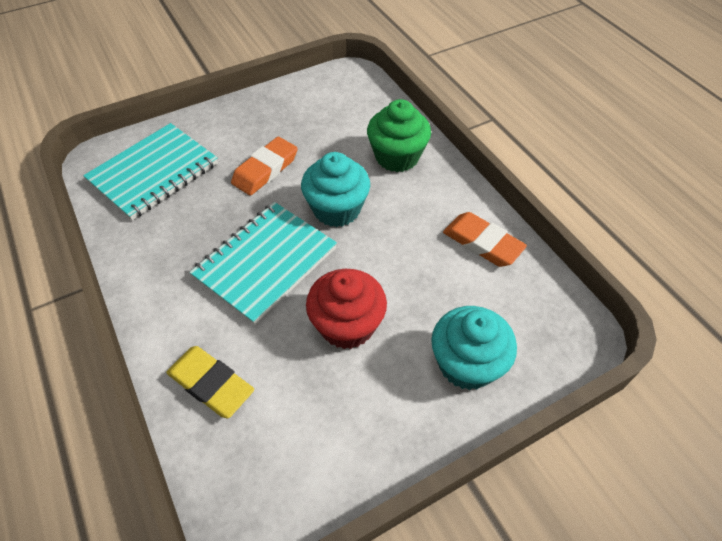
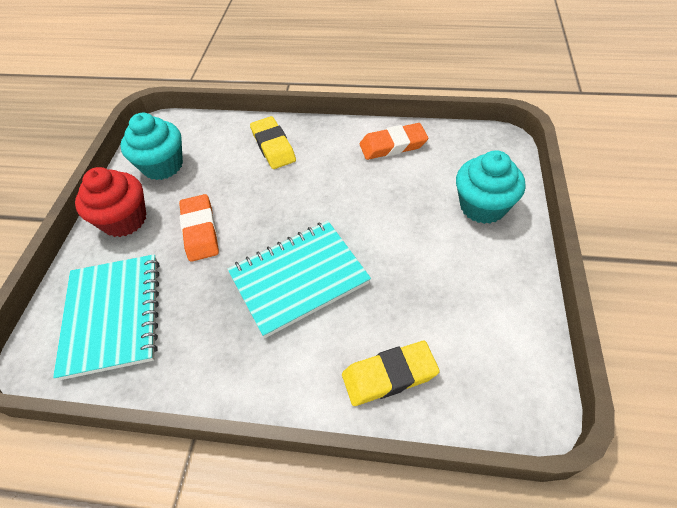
camera: 50 degrees left, 0 degrees up
(265, 263) = (299, 278): turquoise notebook -> turquoise notebook turned 75 degrees clockwise
(336, 209) = (288, 206): turquoise cupcake -> turquoise cupcake (162, 166)
(347, 325) = (402, 255): red cupcake -> red cupcake (124, 220)
(397, 157) = (273, 146): green cupcake -> yellow eraser

